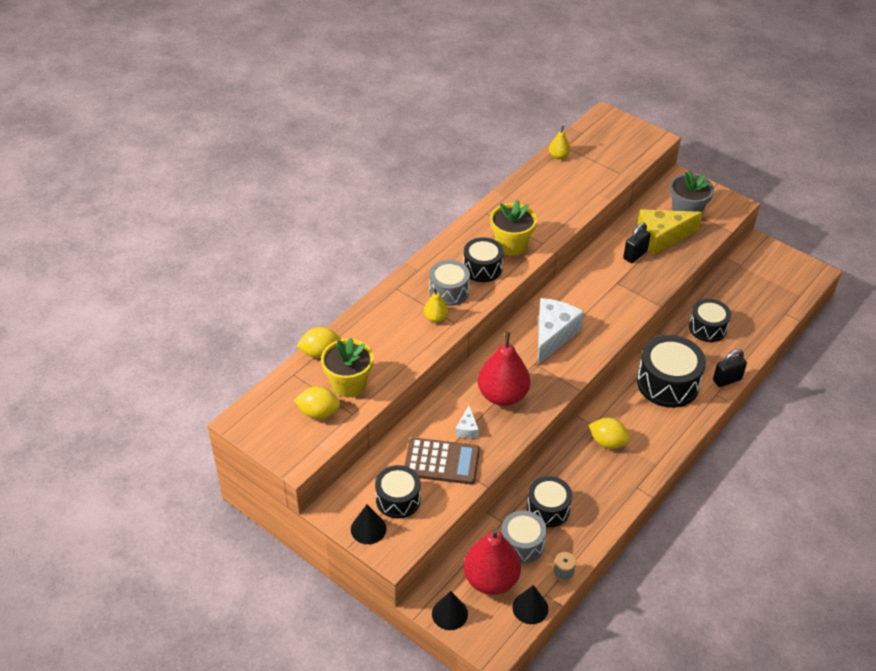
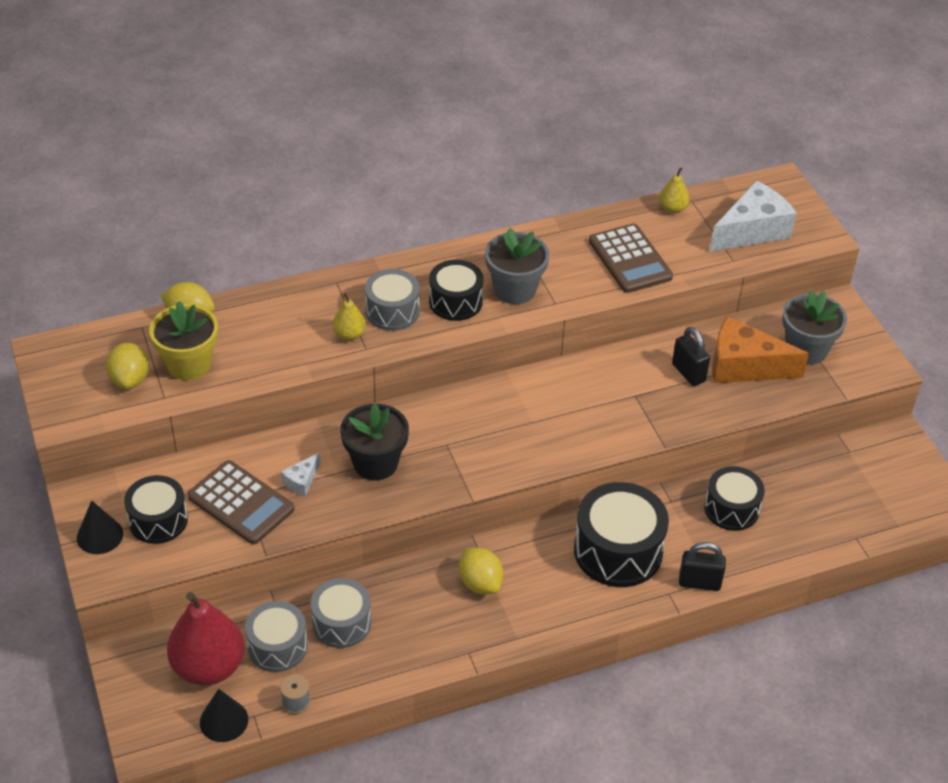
camera: 30 degrees right, 0 degrees up
(318, 412) = (130, 379): yellow lemon -> yellow lemon turned 45 degrees clockwise
(449, 613) = (133, 679): black cone -> none
(502, 395) = (375, 463): red pear -> black flower pot
(511, 245) = (515, 289): yellow flower pot -> grey flower pot
(548, 509) = (341, 623): black drum -> grey drum
(553, 335) = (498, 422): white cheese -> white cheese (752, 230)
(562, 197) = (630, 259): none -> brown calculator
(635, 255) = (688, 373): black padlock -> black padlock turned 75 degrees clockwise
(662, 237) = (744, 366): yellow cheese -> orange cheese

